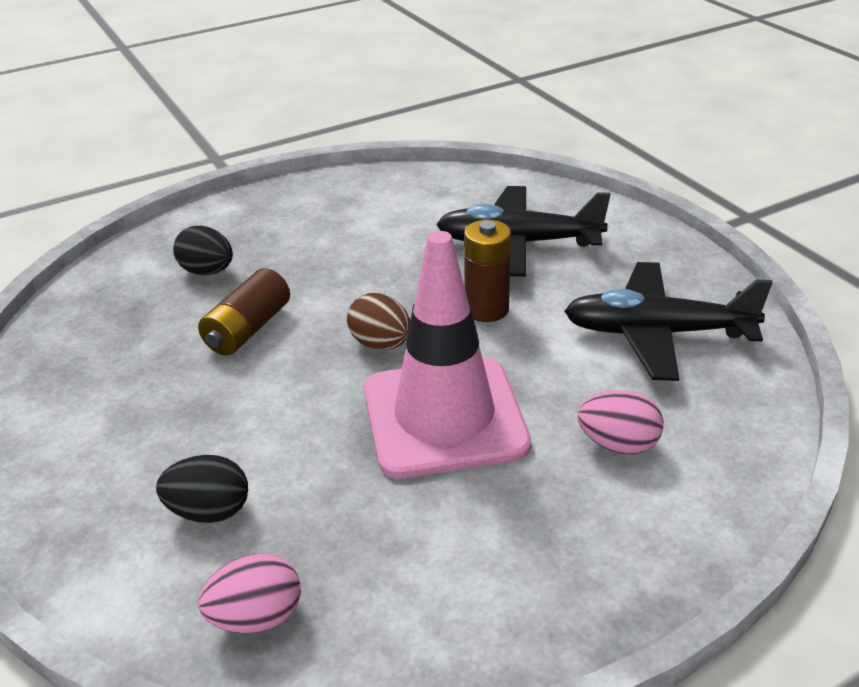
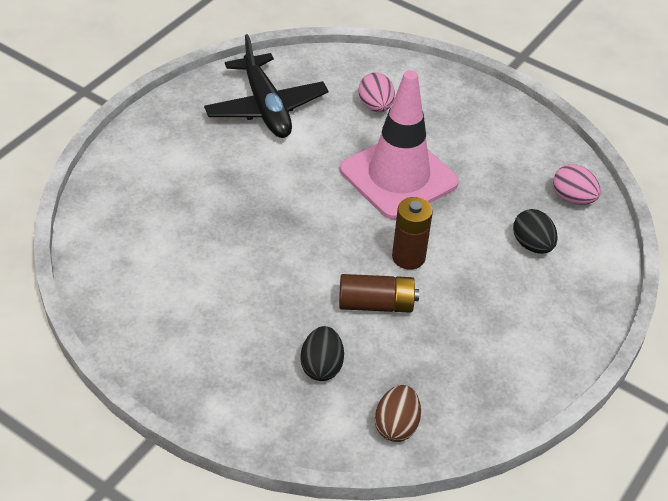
camera: 120 degrees left, 10 degrees up
(381, 344) = (350, 227): brown egg -> brown egg (396, 426)
(486, 309) = (283, 187): brown battery -> brown battery (408, 257)
(518, 244) = (189, 193): black plane -> none

